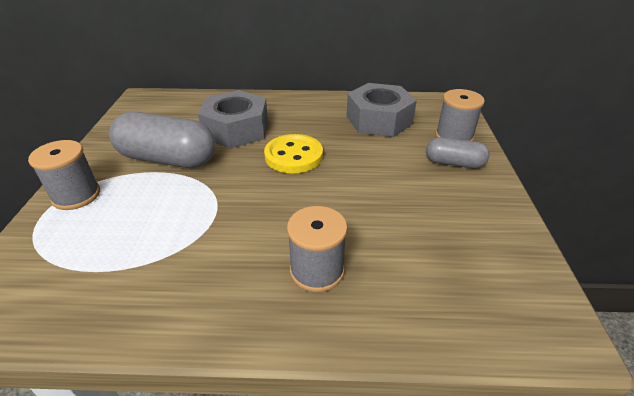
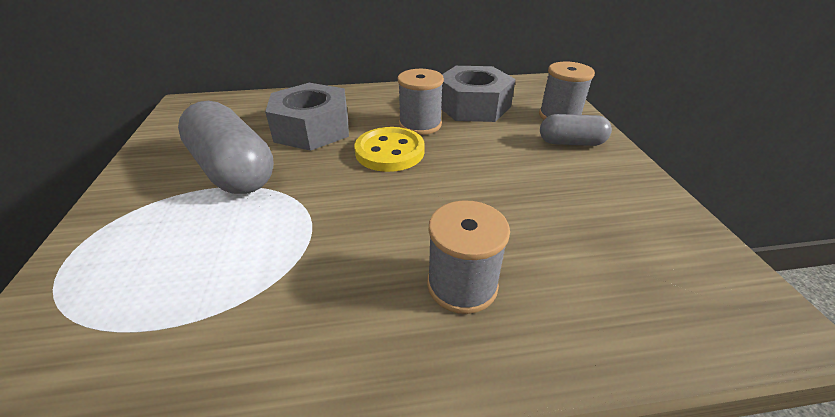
camera: 10 degrees left, 0 degrees up
(76, 195) = (114, 228): grey spool -> grey spool (420, 124)
(168, 159) = (234, 170): grey capsule -> grey capsule turned 45 degrees clockwise

